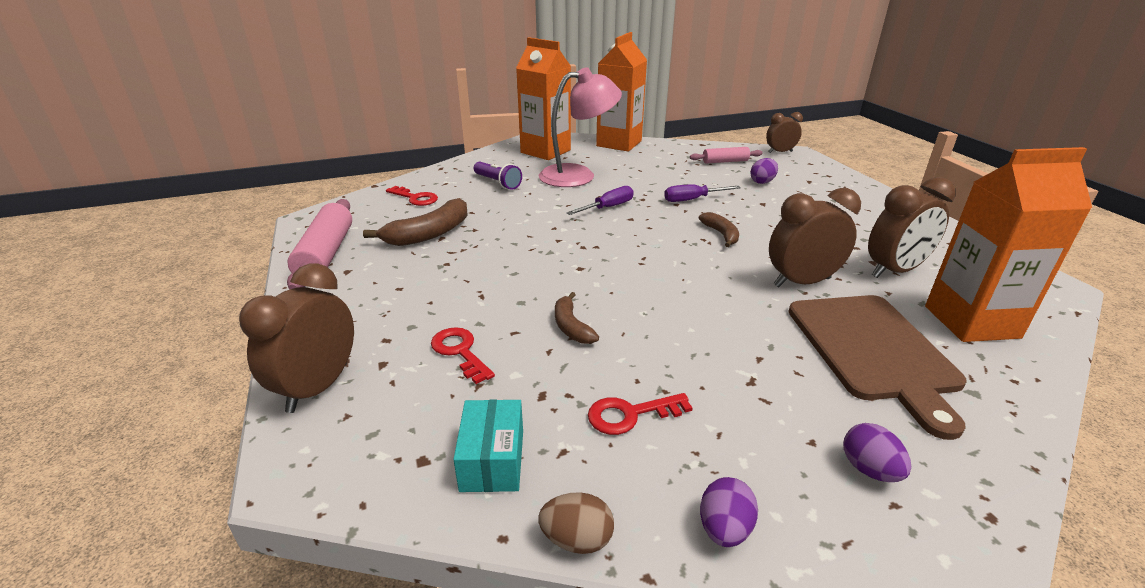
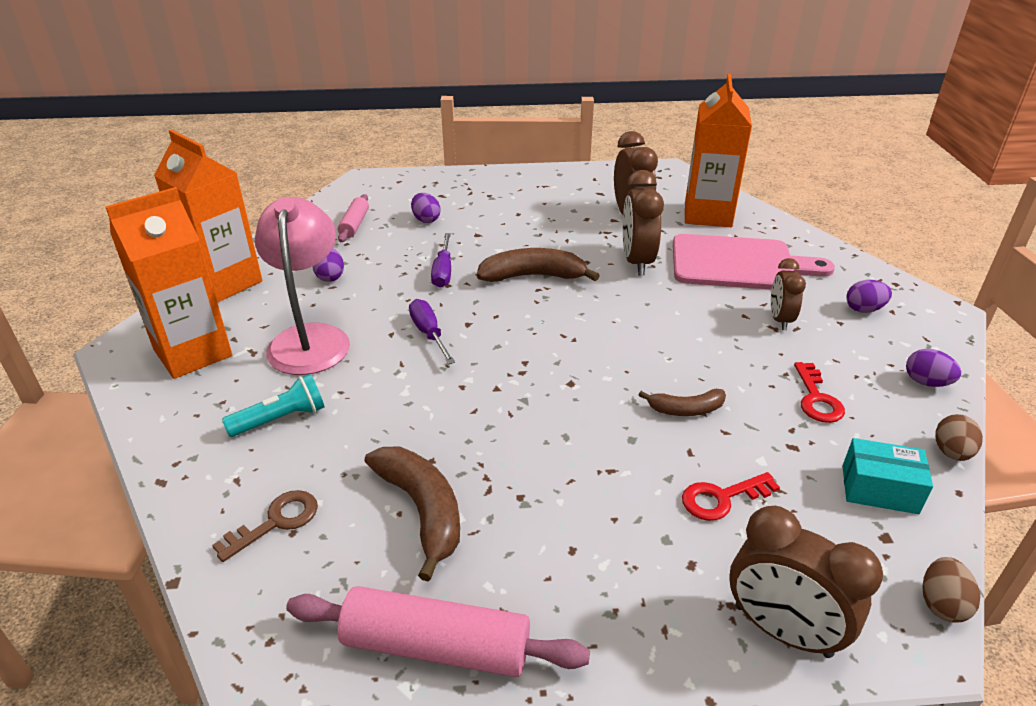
camera: 75 degrees left, 5 degrees up
(335, 497) = (941, 604): none -> brown egg
(415, 198) = (276, 522): red key -> brown key
(498, 183) = (281, 419): purple flashlight -> turquoise flashlight
(650, 167) = (330, 277): none -> purple egg
(721, 234) = (533, 276): brown banana -> brown banana, size x1.71
(780, 152) = (356, 187): brown clock -> brown clock (780, 320)
(873, 350) = (738, 264): brown cutting board -> pink cutting board

